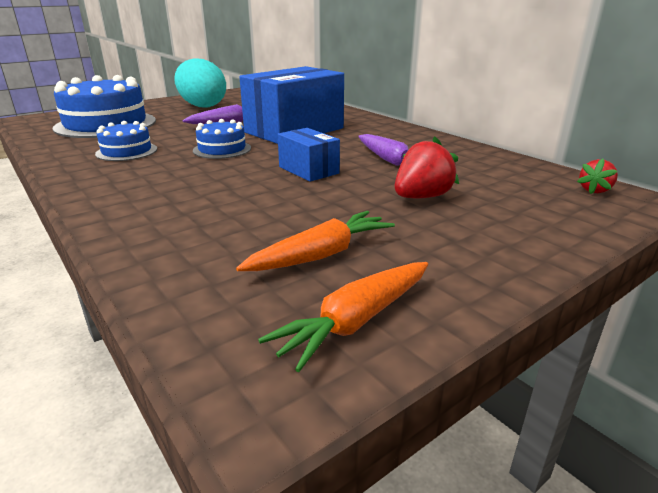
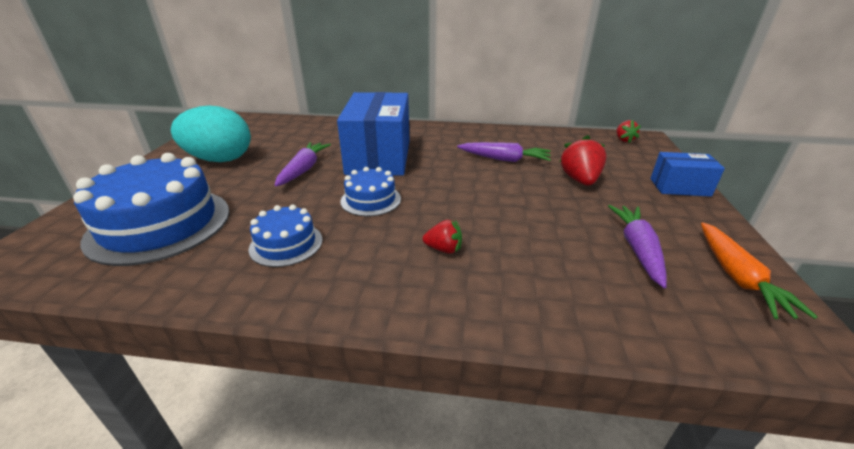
camera: 45 degrees left, 5 degrees up
(188, 187) = (444, 249): none -> red strawberry
(308, 170) = (479, 190): blue box -> blue box (679, 187)
(321, 255) = (637, 249): orange carrot -> purple carrot

